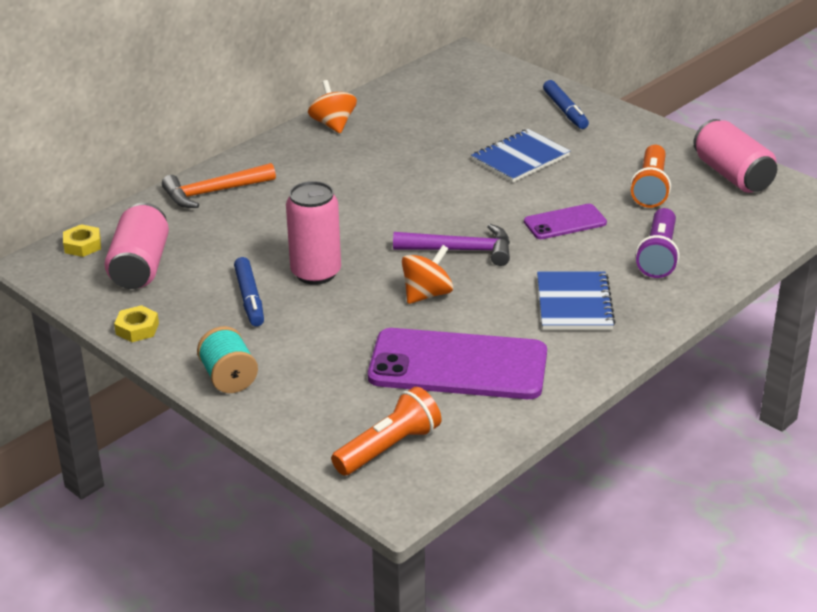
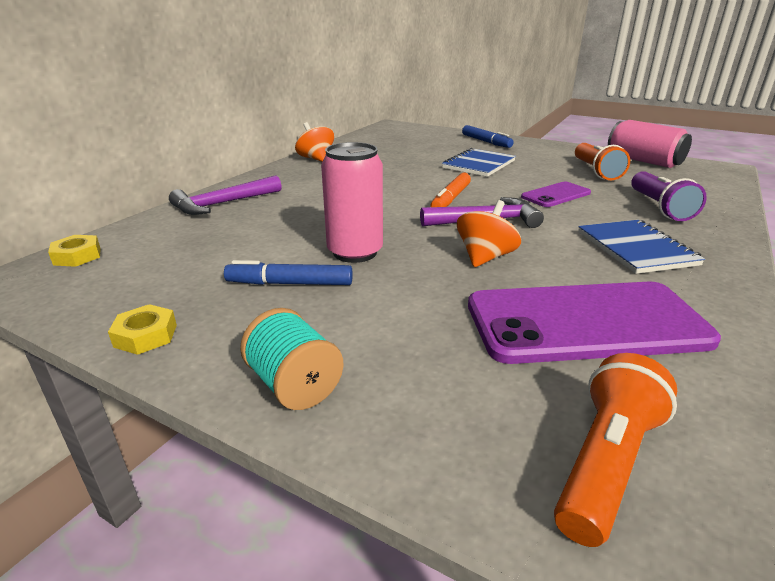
camera: 15 degrees left, 5 degrees down
(140, 266) = (148, 268): pink can -> none
(213, 192) = (223, 204): orange hammer -> purple hammer
(249, 298) = (290, 283): blue marker -> blue marker turned 120 degrees clockwise
(447, 214) = (451, 199): none -> orange marker

